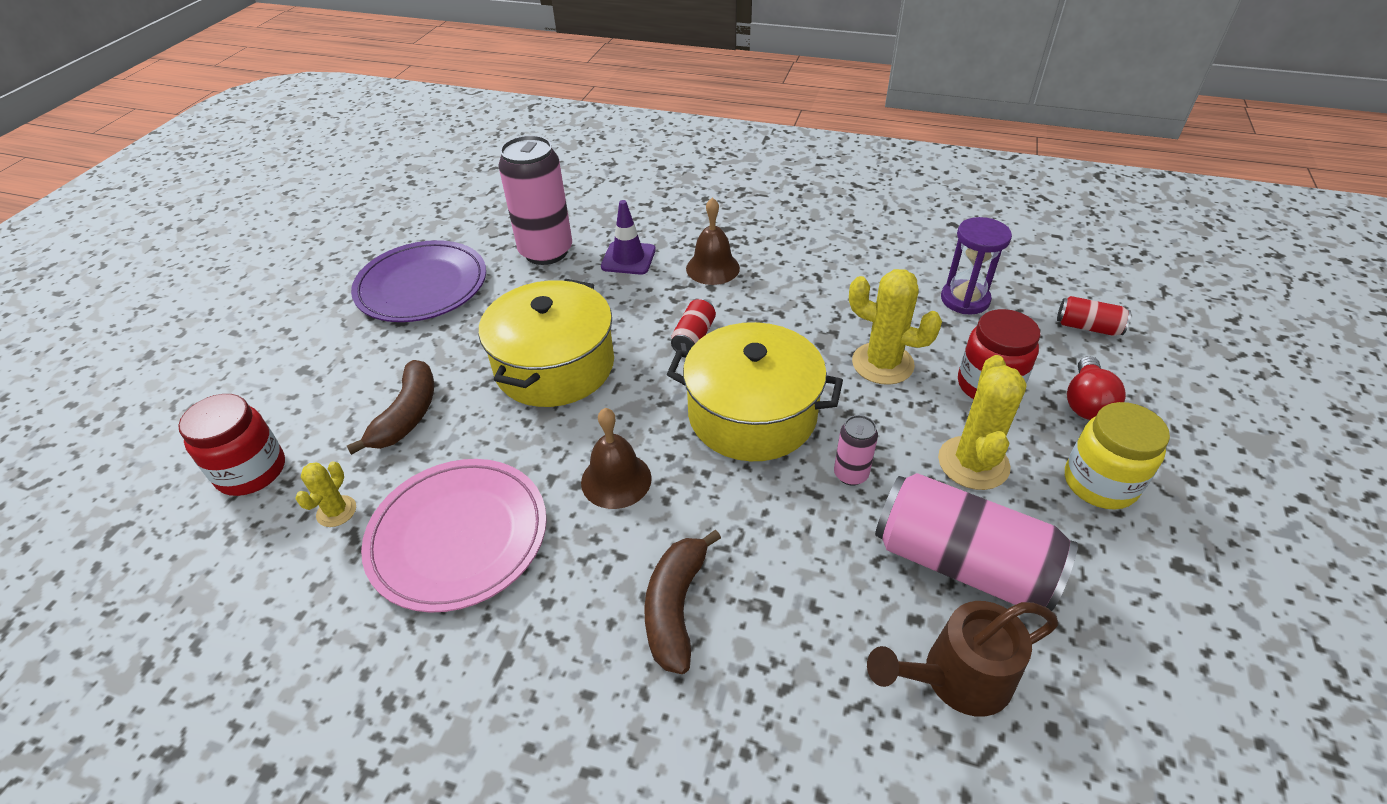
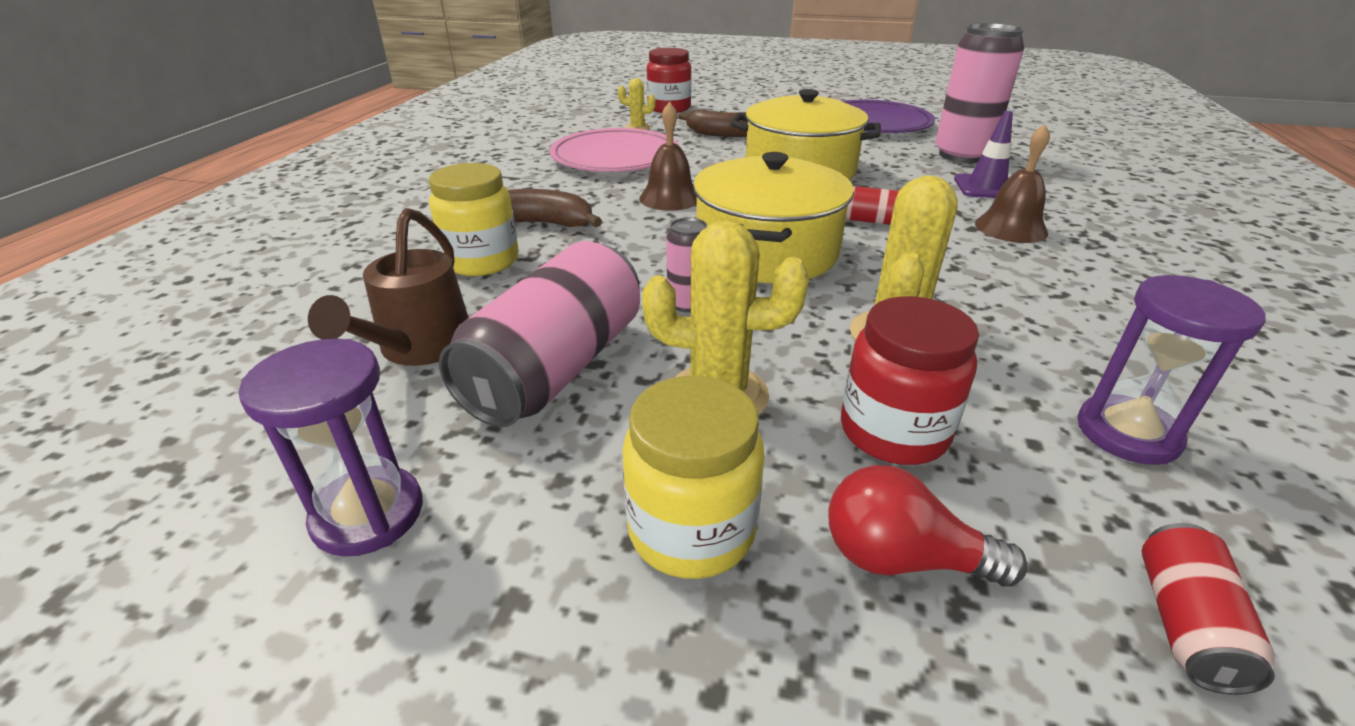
camera: 85 degrees right, 10 degrees down
(774, 654) = (482, 261): none -> yellow jar
(955, 678) = (419, 349): brown watering can -> brown watering can turned 150 degrees counterclockwise
(1153, 660) = (368, 514): none -> purple hourglass

